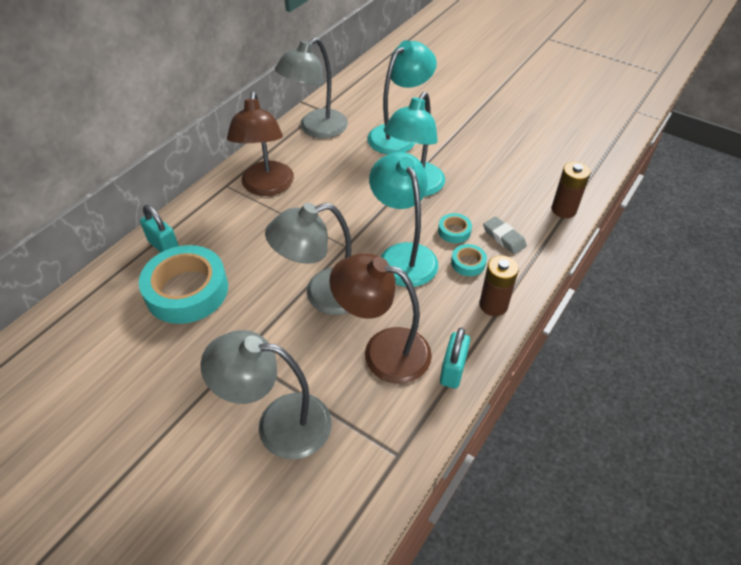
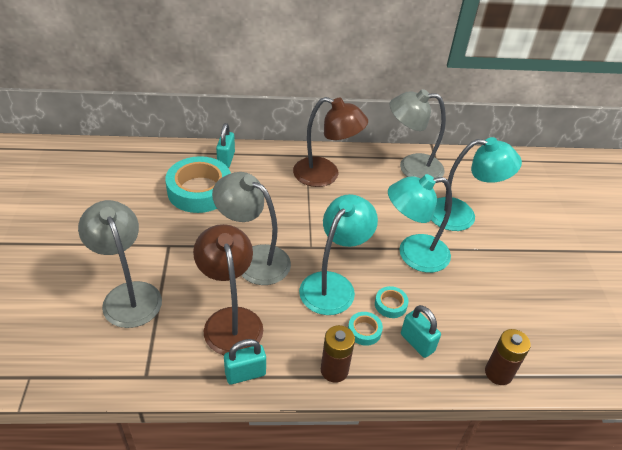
camera: 50 degrees right, 5 degrees down
(267, 187) = (325, 175): brown lamp -> brown lamp turned 120 degrees counterclockwise
(504, 238) = (417, 343): grey eraser -> turquoise padlock

